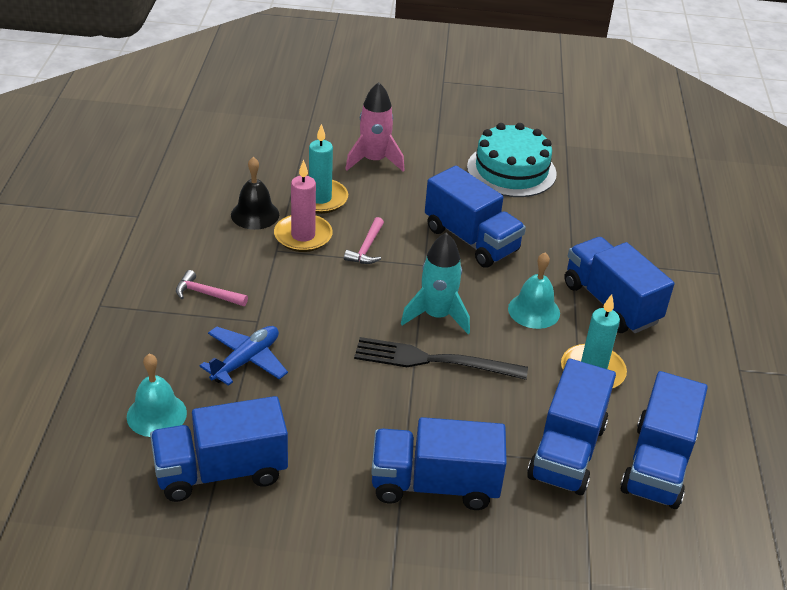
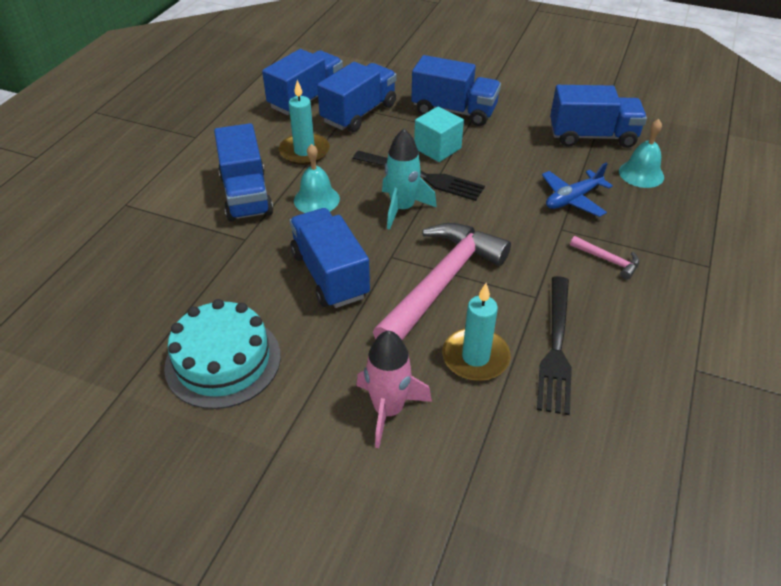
camera: 160 degrees left, 5 degrees up
(255, 214) = (556, 347): black bell -> black fork
(303, 236) = (505, 309): pink candle -> none
(366, 248) = (441, 283): pink hammer -> pink hammer, size x2.43
(431, 407) = (437, 148): none -> turquoise cube

